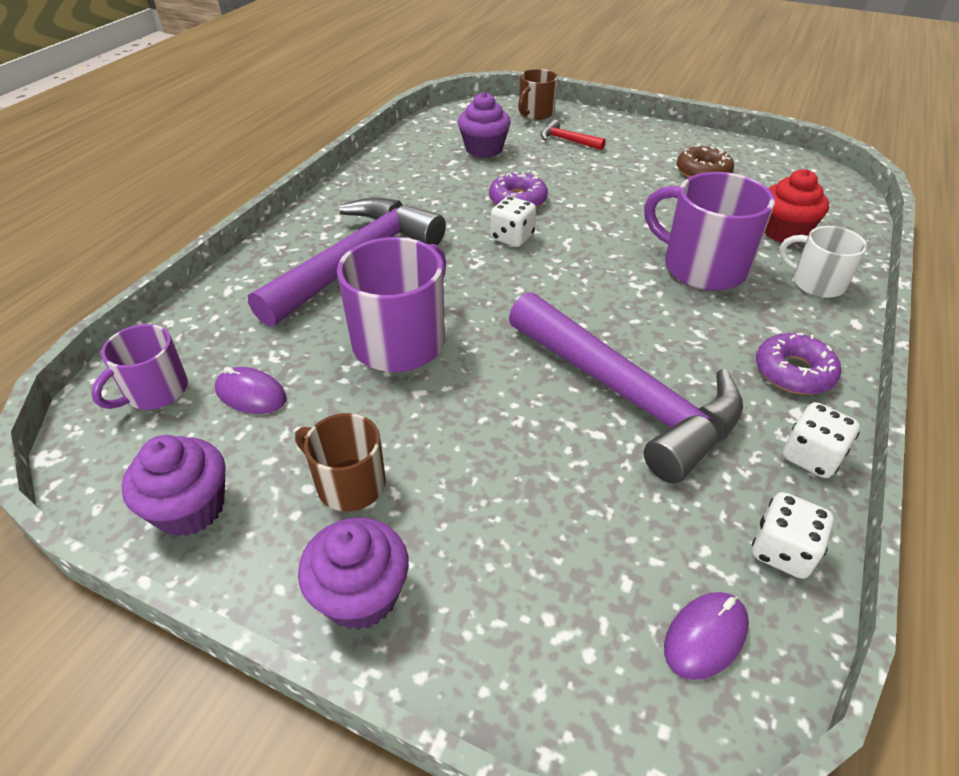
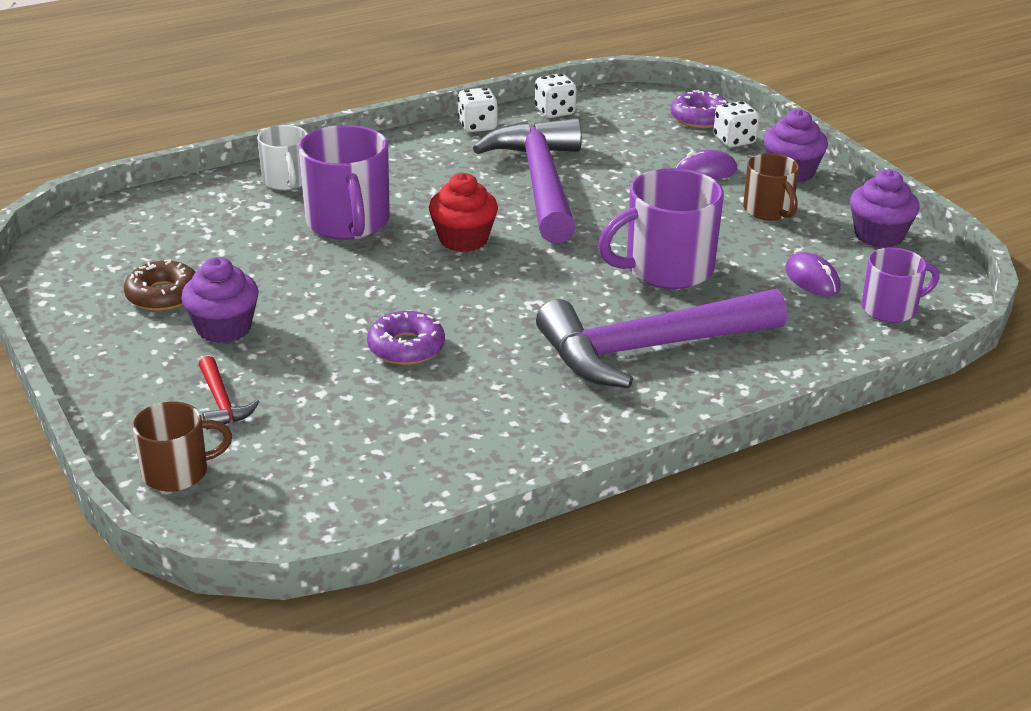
camera: 145 degrees left, 10 degrees down
(484, 149) = (342, 437): purple cupcake -> purple cupcake (224, 328)
(512, 238) = (469, 311): white dice -> white dice (734, 140)
(705, 636) = (632, 109): purple mouse -> purple mouse (706, 171)
(784, 232) = (224, 217): red cupcake -> red cupcake (463, 239)
(793, 372) = (412, 153): purple donut -> purple donut (699, 118)

